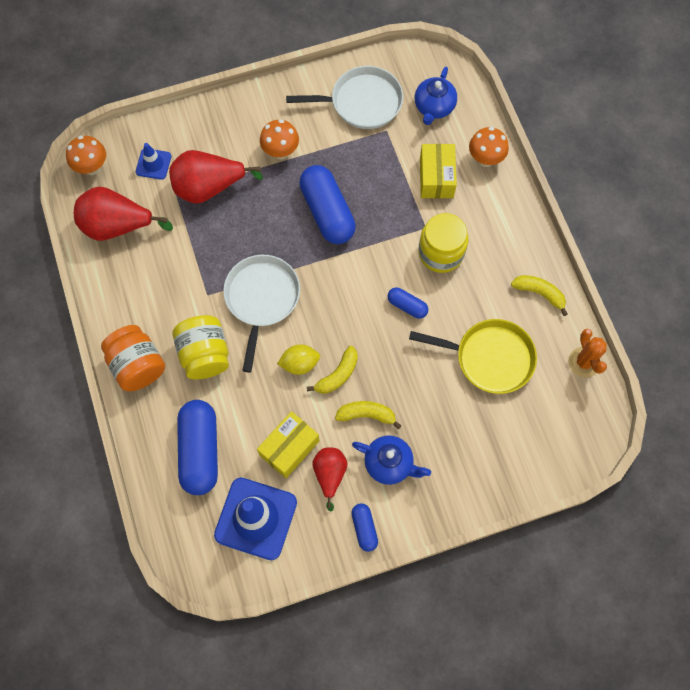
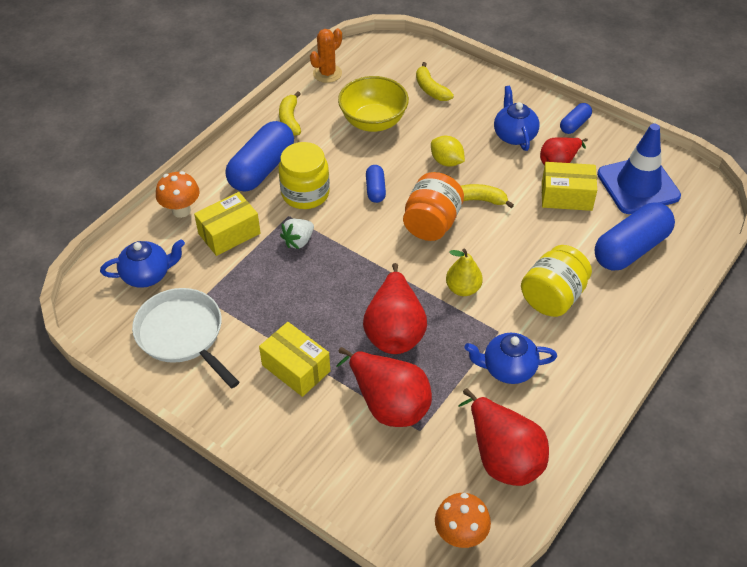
camera: 125 degrees left, 20 degrees down
(138, 365) = (613, 339): orange jar -> orange jar (432, 223)
(153, 164) = (405, 475): blue traffic cone -> none
(174, 277) = (508, 368): none -> blue teapot
(261, 299) = (463, 288): white pan -> yellow pear
(262, 229) = (394, 330): none -> red pear
(280, 151) = (296, 368): orange mushroom -> yellow box
(299, 364) = (494, 229): yellow lemon -> yellow lemon (446, 161)
(327, 212) = (333, 291): blue capsule -> blue capsule (262, 169)
(367, 415) = (491, 166): yellow banana -> yellow banana (431, 89)
(393, 219) = (298, 241): none -> white strawberry
(490, 358) = (373, 122): yellow pan -> yellow bowl

